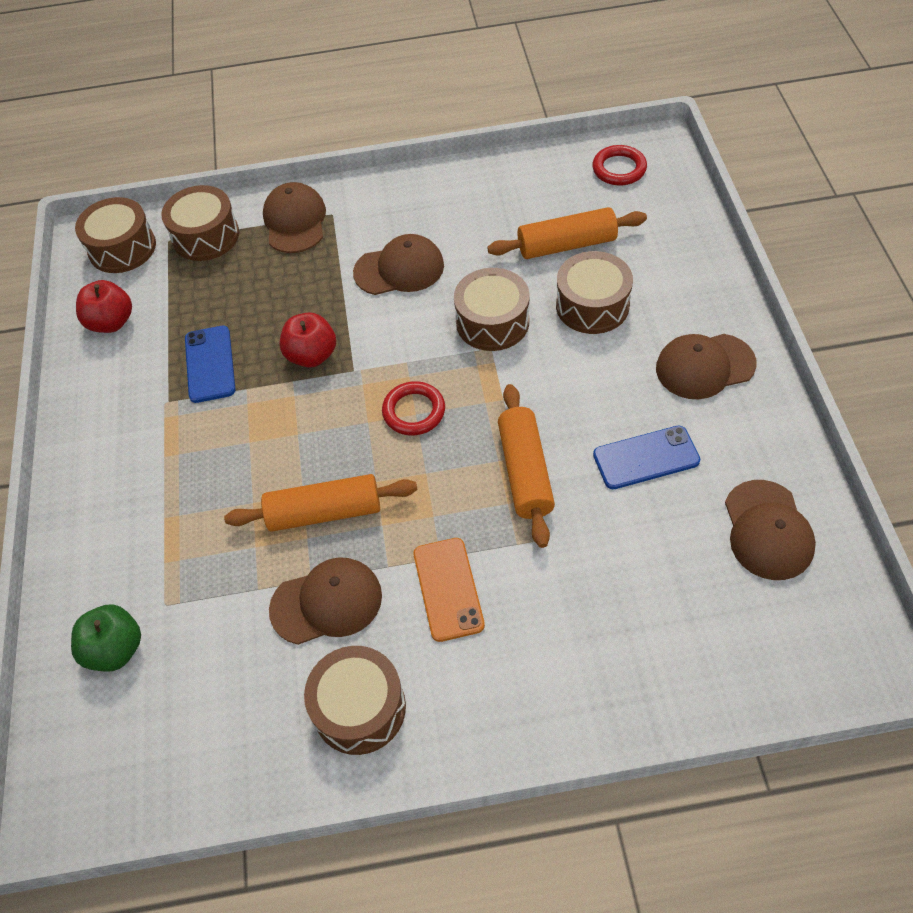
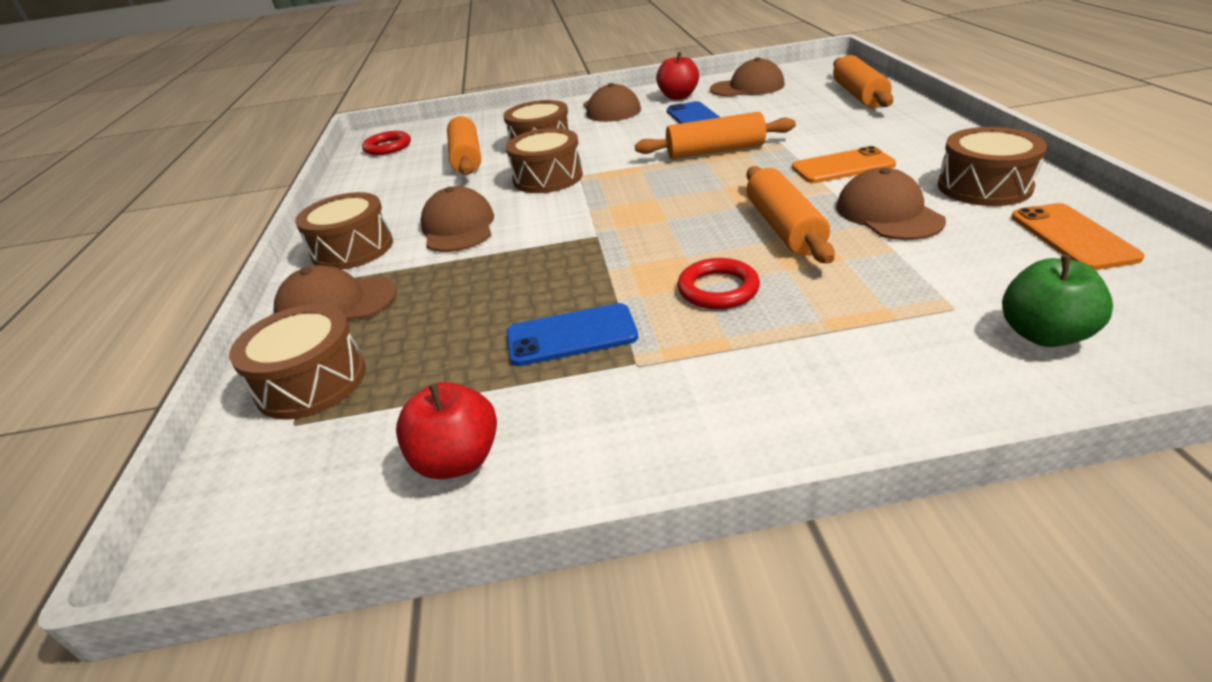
camera: 90 degrees left, 20 degrees down
(122, 248) = (274, 483): brown drum -> brown drum (353, 249)
(237, 739) = (1072, 237): none -> orange phone
(312, 355) = (570, 262): red apple -> red apple (678, 97)
(414, 411) = (652, 200): red ring -> red ring (718, 289)
(698, 666) = (858, 95): none -> orange rolling pin

